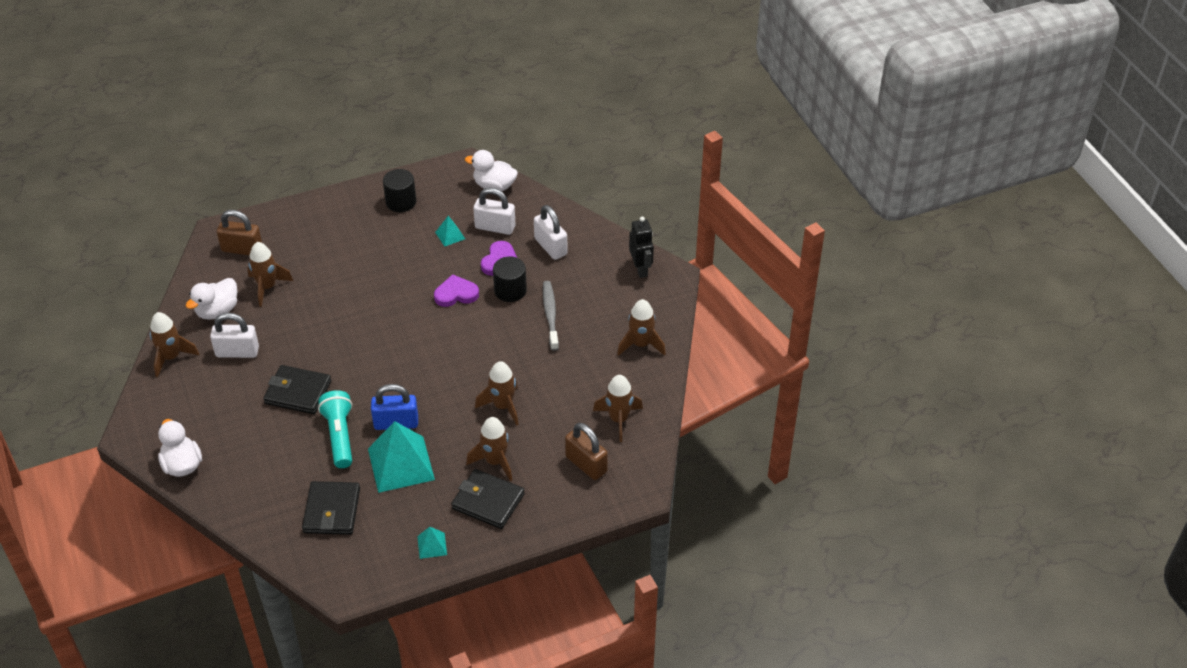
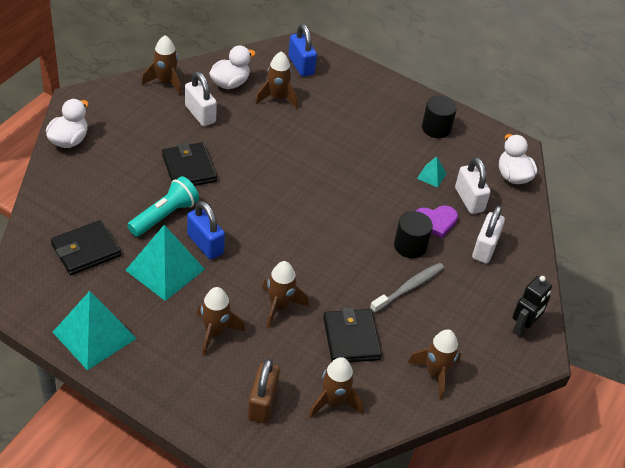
camera: 50 degrees right, 0 degrees up
(217, 311) = (230, 83): white duck -> white duck turned 135 degrees clockwise
(242, 249) = (301, 65): brown padlock -> blue padlock
(432, 545) = (94, 335): turquoise pyramid -> turquoise pyramid, size x2.17
(456, 294) = (373, 212): purple heart -> none
(488, 501) = (168, 350): black wallet -> black wallet (351, 338)

